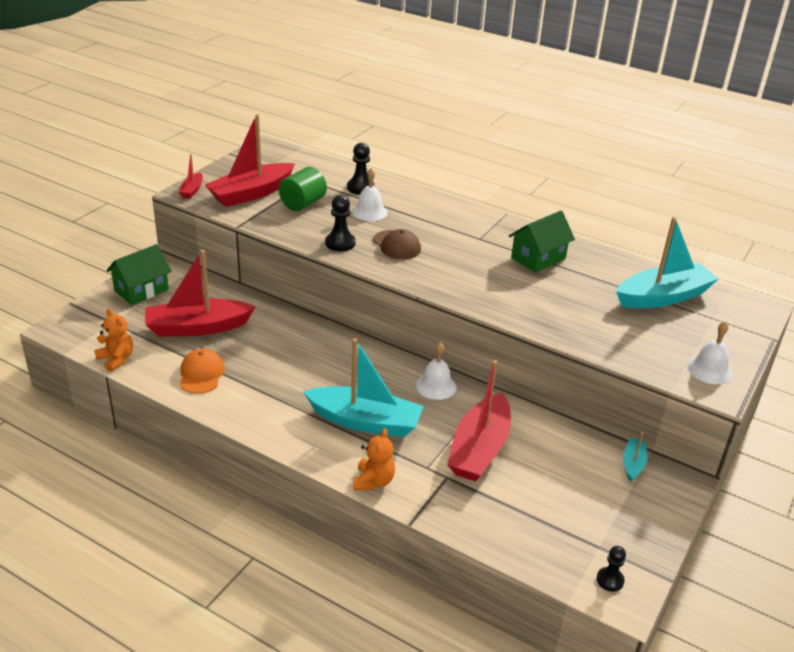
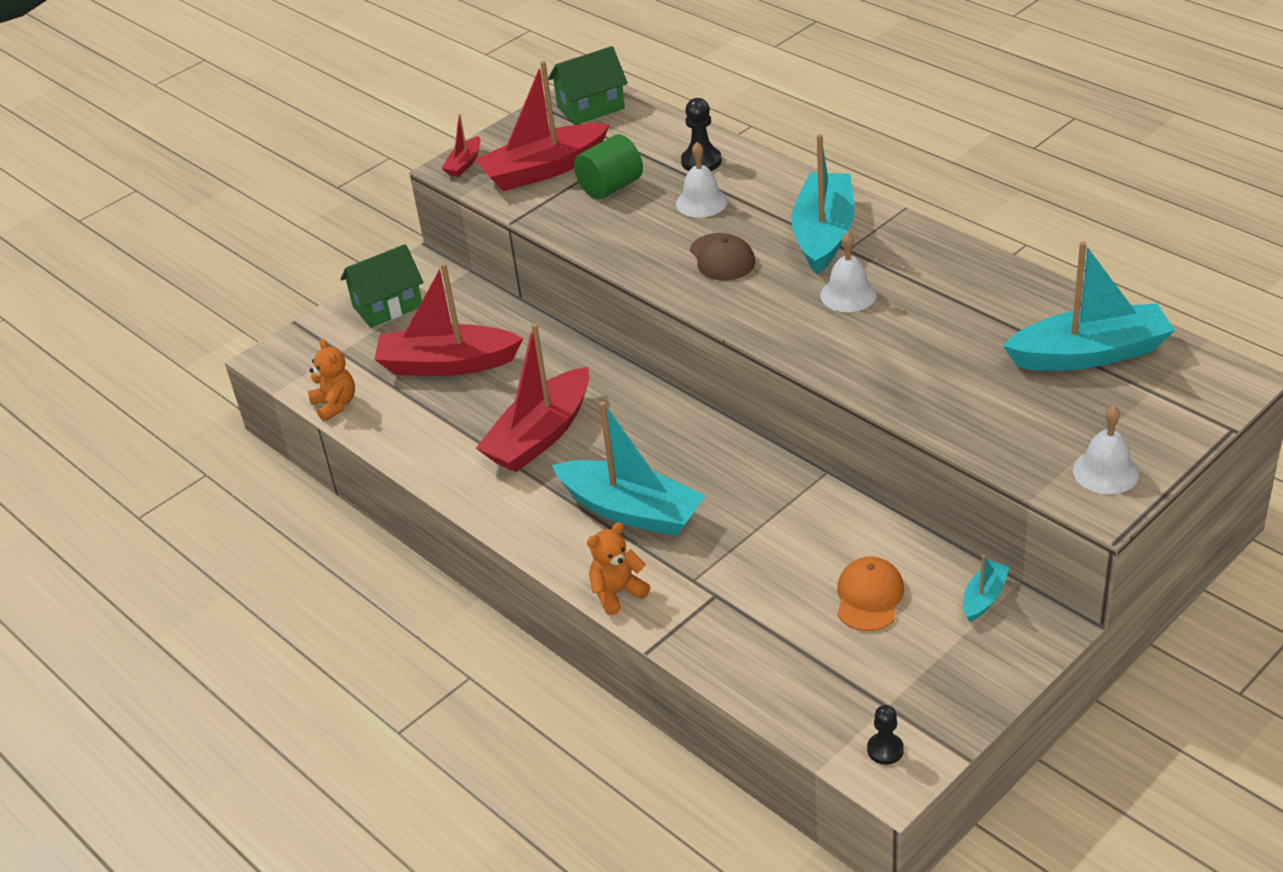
camera: 20 degrees right, 5 degrees up
(201, 374) = (436, 431): orange cap -> orange cap (869, 597)
(340, 243) = (643, 252): black pawn -> none
(373, 481) = (617, 593): orange teddy bear -> orange teddy bear turned 150 degrees counterclockwise
(436, 386) = (744, 466): white bell -> white bell (848, 295)
(460, 230) = (823, 234): none -> turquoise boat
(479, 449) = (773, 560): red boat -> red boat (540, 435)
(538, 258) = (923, 284): green house -> green house (590, 107)

